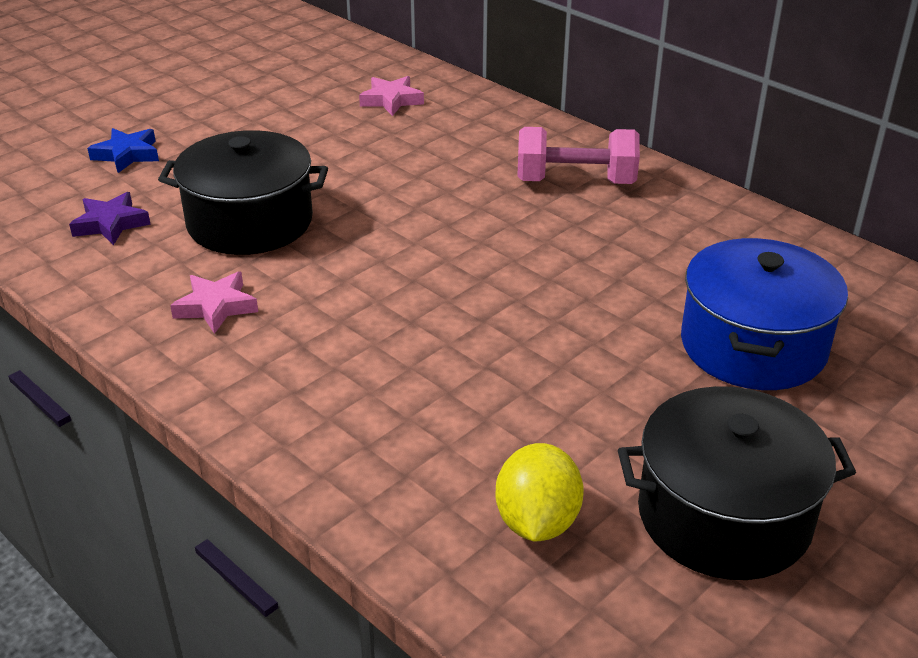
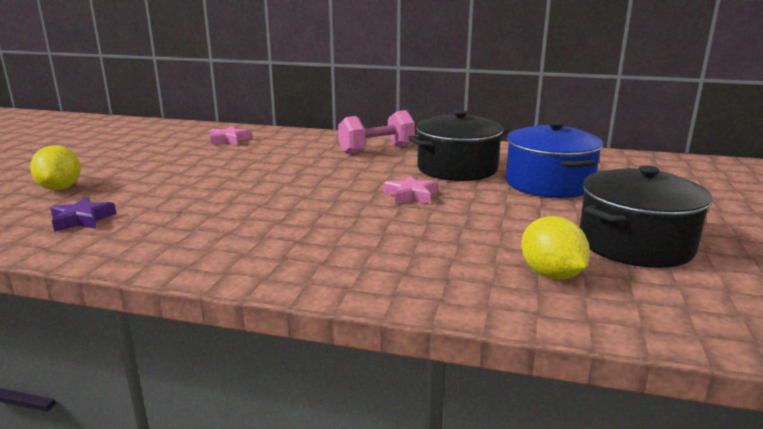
camera: 30 degrees left, 15 degrees down
(127, 155) = (60, 188): blue star -> yellow lemon
(216, 307) = (215, 238): pink star -> pink star (411, 195)
(250, 222) = (193, 199): black pot -> black pot (457, 169)

